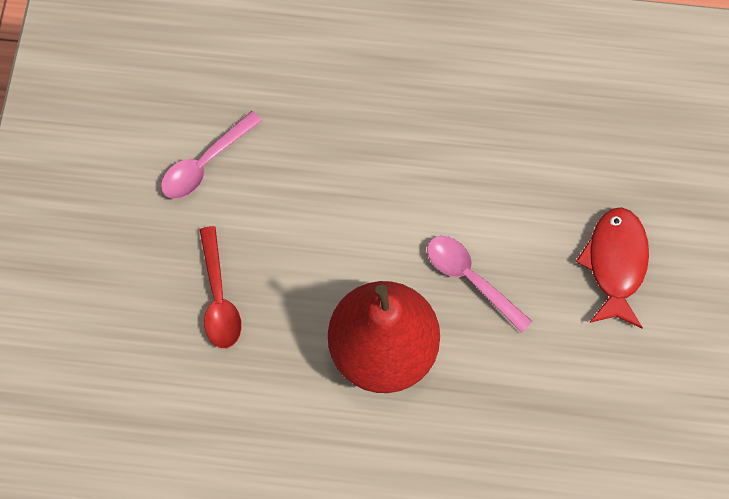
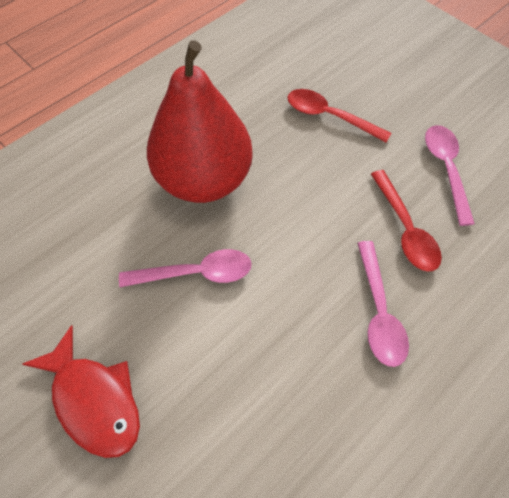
camera: 130 degrees right, 10 degrees down
(297, 157) = (405, 229): none -> red spoon
(387, 132) = (379, 311): none -> pink spoon

